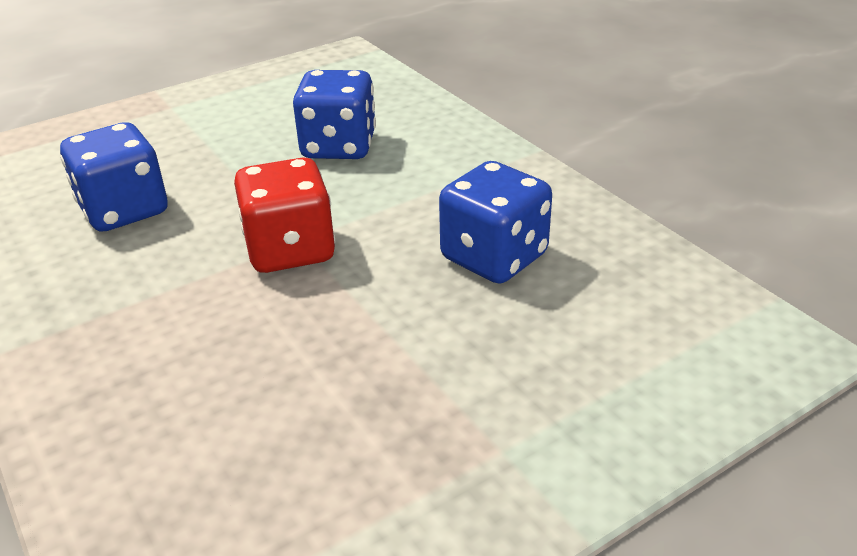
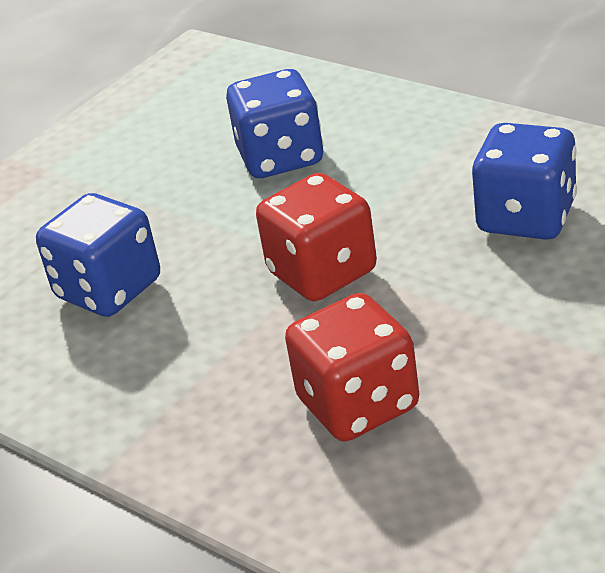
camera: 15 degrees left, 0 degrees up
(218, 379) = (358, 404): none -> red dice

